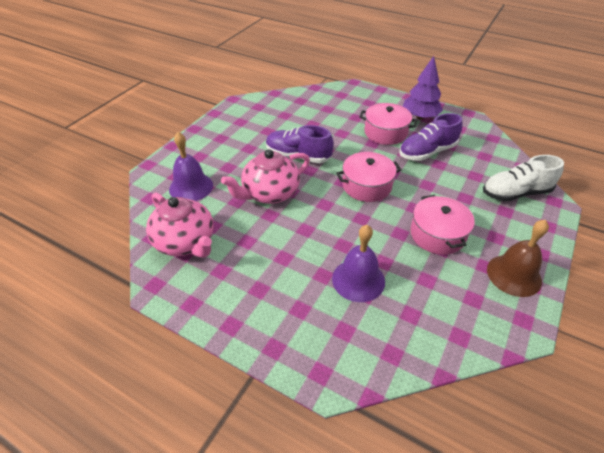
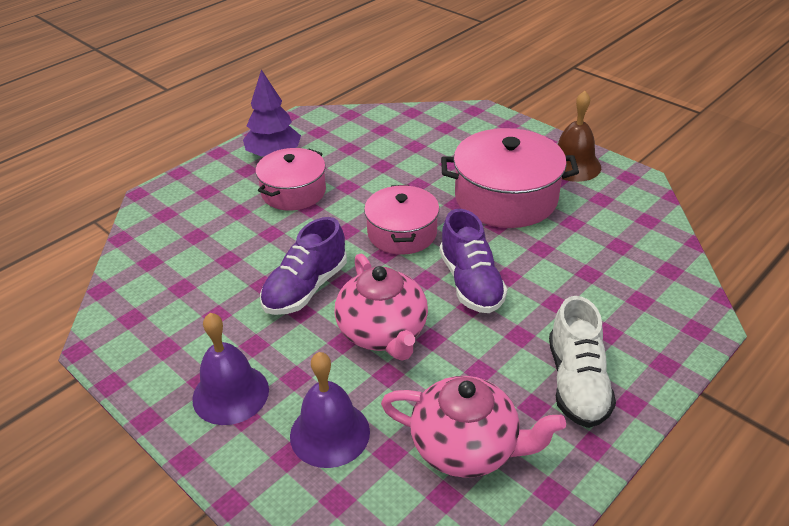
camera: 75 degrees left, 5 degrees down
(185, 242) = (467, 447): pink teapot -> pink teapot turned 45 degrees clockwise
(358, 280) = (567, 274): purple bell -> purple bell (230, 394)
(427, 152) = (354, 168): purple shoe -> purple shoe (470, 283)
(437, 234) = (506, 198): pink pot -> pink pot, size x1.55
(515, 193) = (454, 128): white shoe -> white shoe (577, 382)

